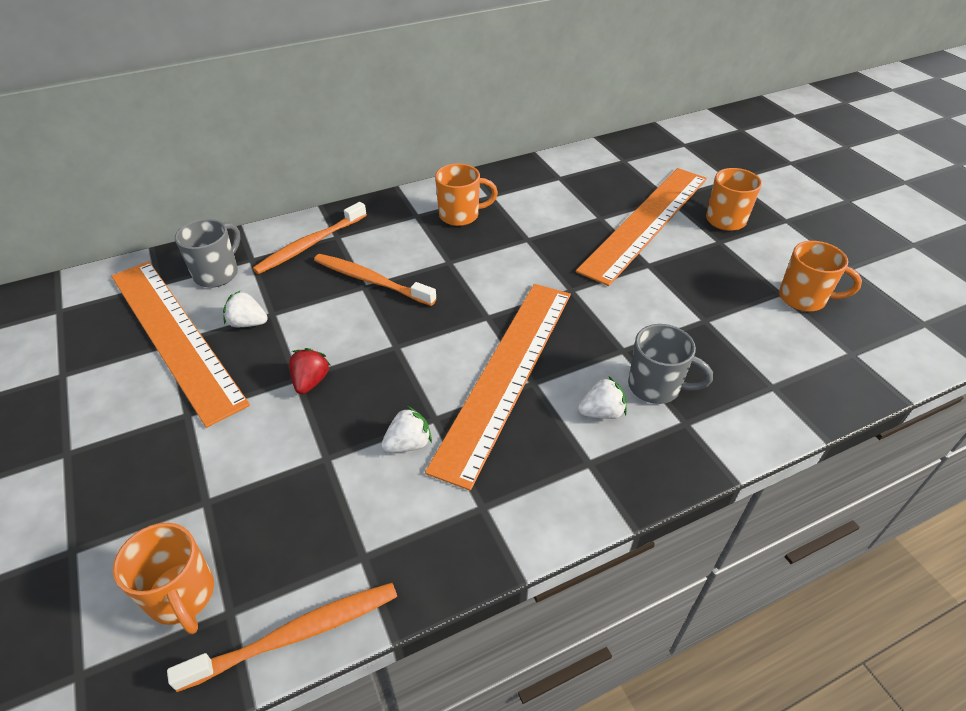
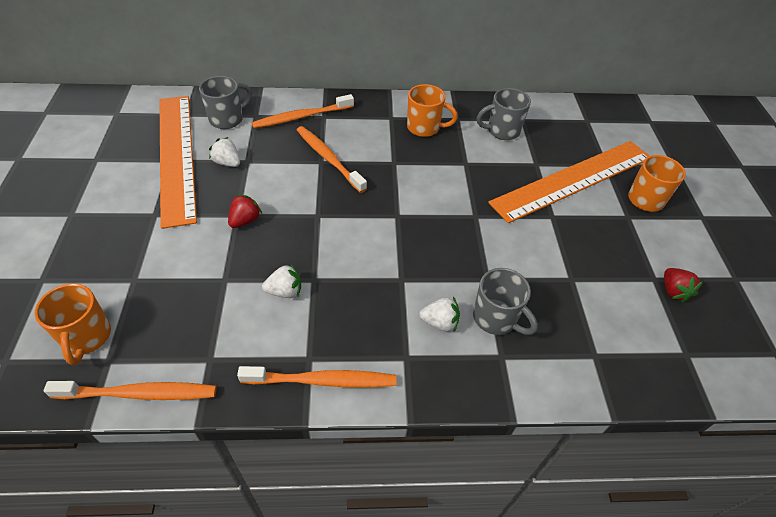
camera: 20 degrees right, 5 degrees up
(506, 374) = (385, 265): orange ruler -> none
(513, 525) = (323, 381): none -> orange toothbrush
(545, 195) = (502, 131): none -> grey mug
(804, 298) = (673, 291): orange mug -> red strawberry

